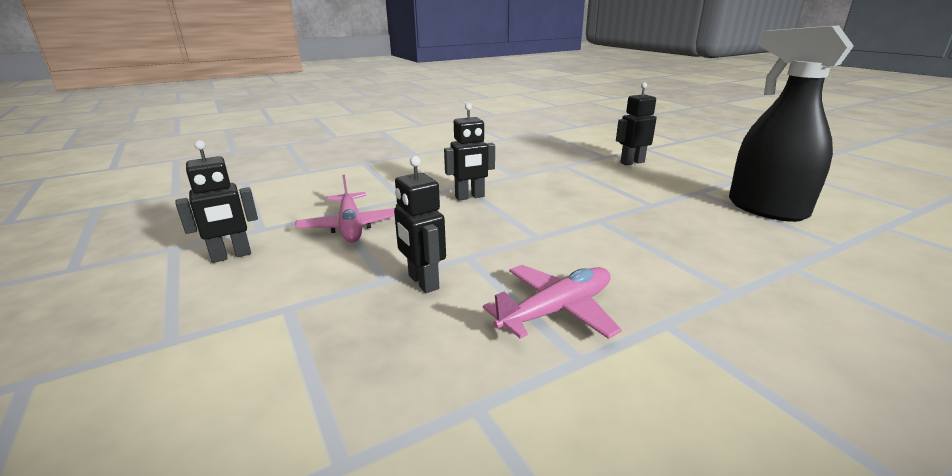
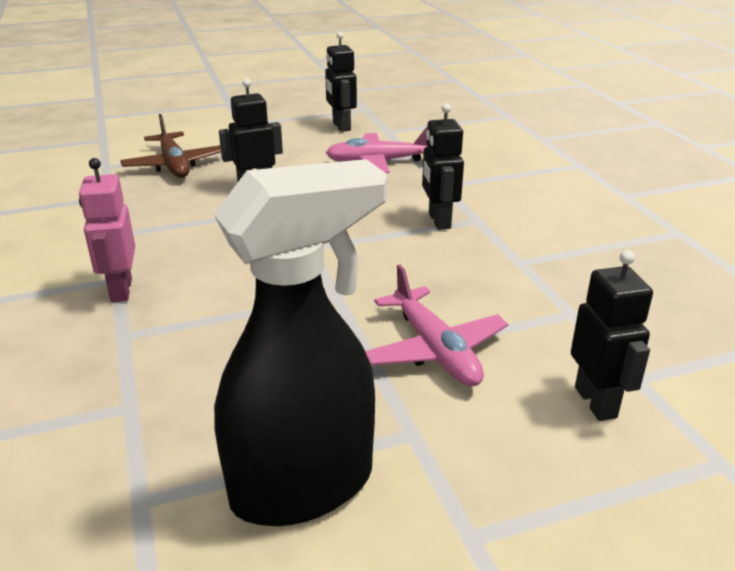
camera: 100 degrees right, 5 degrees up
(346, 368) = (174, 165): none -> brown plane
(557, 310) = (174, 235): pink plane -> pink plane (435, 350)
(680, 314) = (120, 290): none -> pink robot

